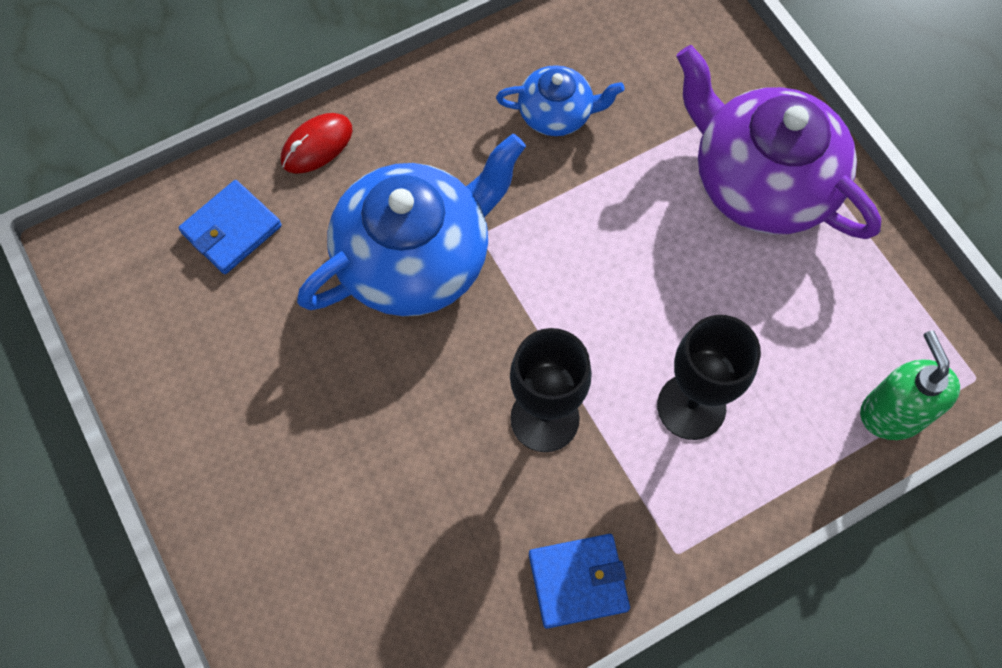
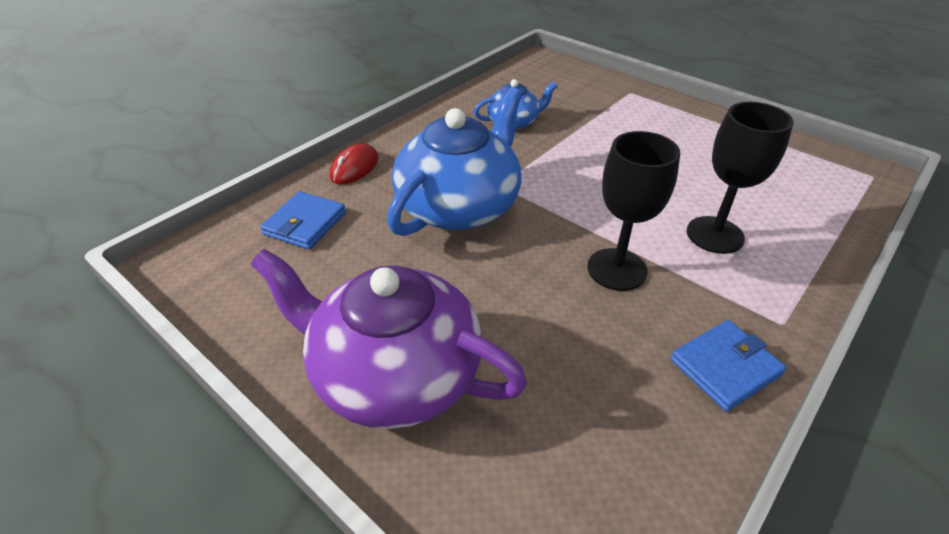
camera: 20 degrees left, 25 degrees down
(761, 181) = (662, 124): purple teapot -> purple teapot (394, 374)
(892, 413) = (844, 205): green soap dispenser -> none

